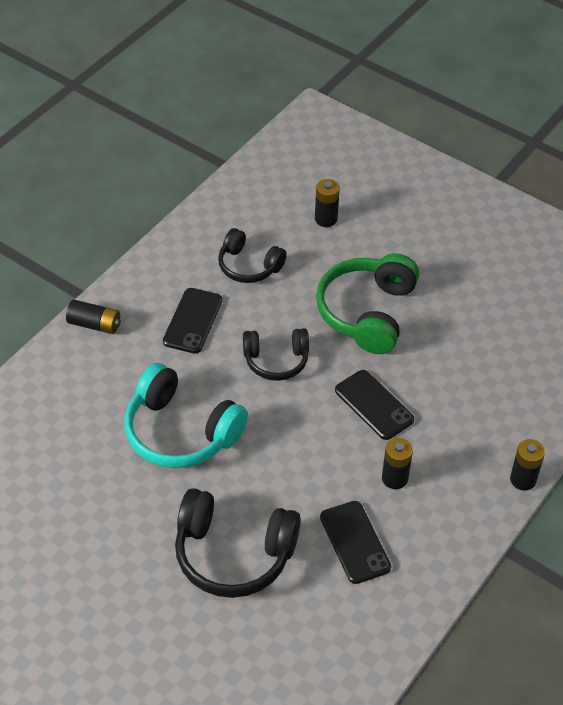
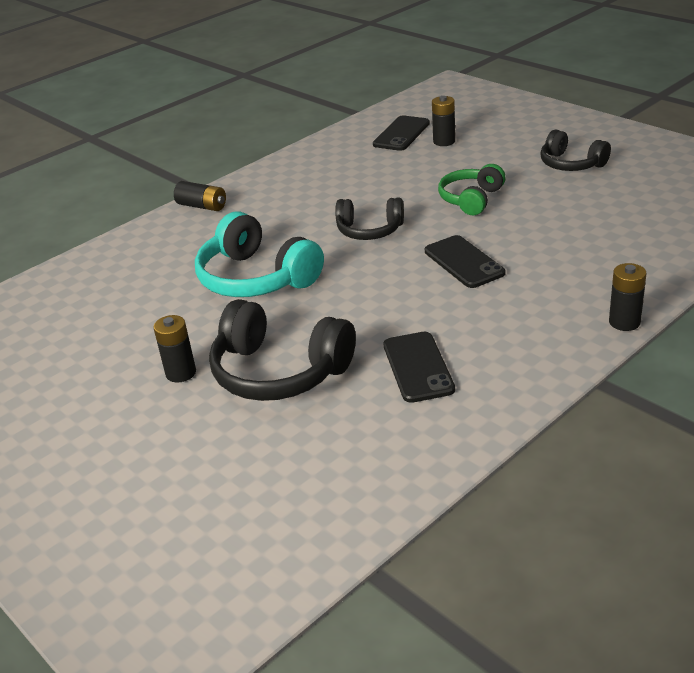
camera: 15 degrees right, 15 degrees down
(192, 321) = (296, 204): black phone -> black phone (401, 134)
(248, 266) = (361, 170): black headphones -> black headphones (571, 164)
(367, 312) = (471, 199): green headphones -> green headphones, size x0.62
(394, 478) = (475, 317): black battery -> black battery (181, 373)

